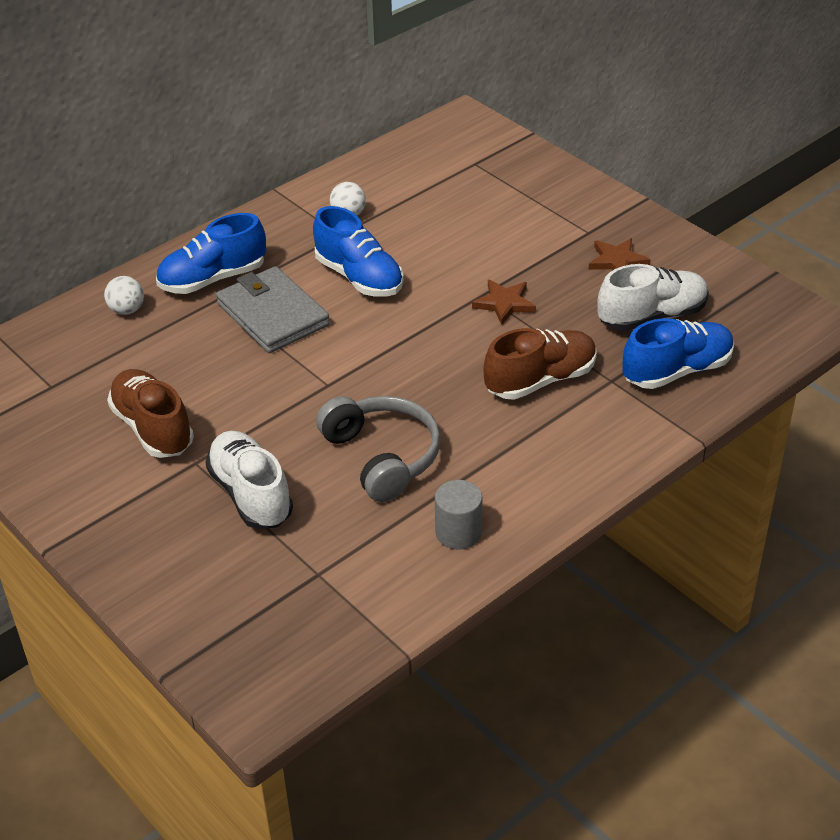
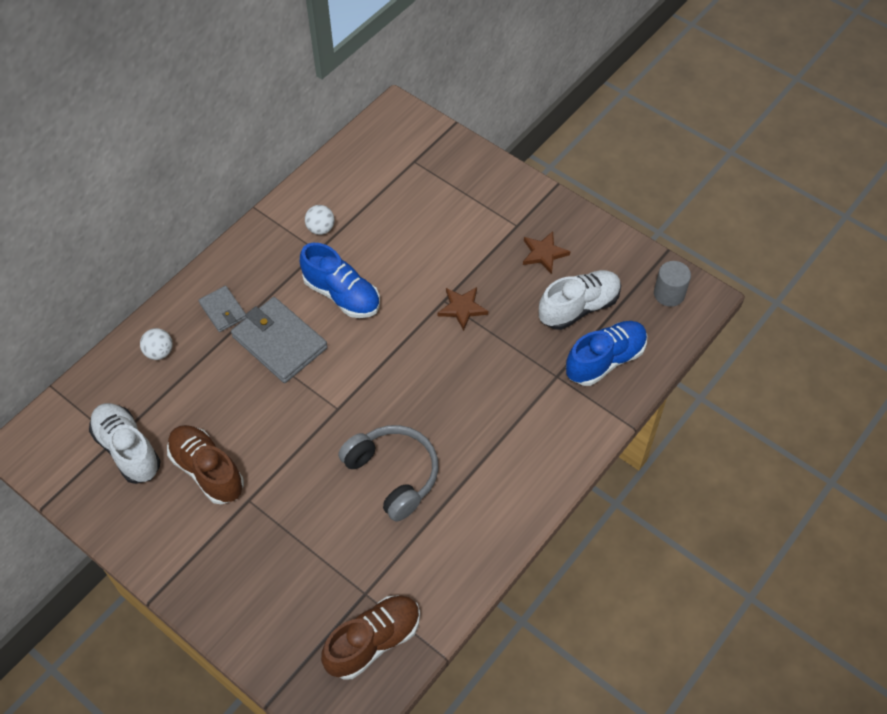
camera: 10 degrees left, 15 degrees up
(213, 279) = (223, 310): blue shoe -> grey wallet
(251, 494) = (298, 525): white shoe -> white shoe (128, 449)
(458, 532) = (464, 540): grey cylinder -> grey cylinder (669, 294)
(540, 380) = (502, 383): brown shoe -> brown shoe (373, 641)

